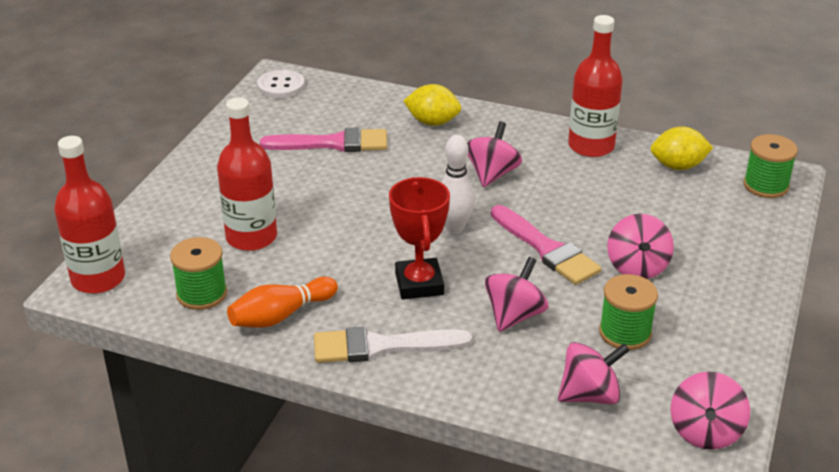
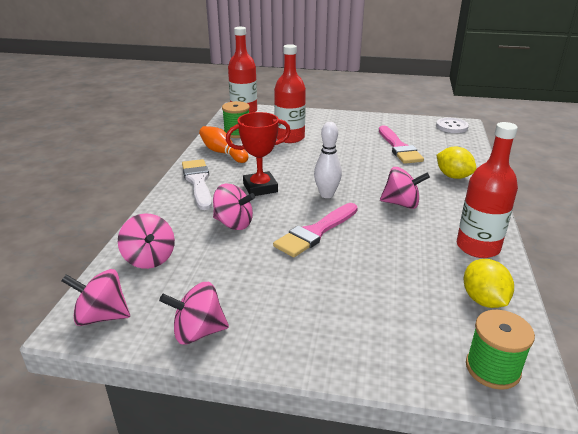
camera: 80 degrees right, 5 degrees down
(432, 122) = (453, 176): yellow lemon -> yellow lemon turned 45 degrees counterclockwise
(625, 333) = (220, 273): green spool -> none
(637, 267) = (307, 277): pink spinning top -> pink spinning top (198, 332)

